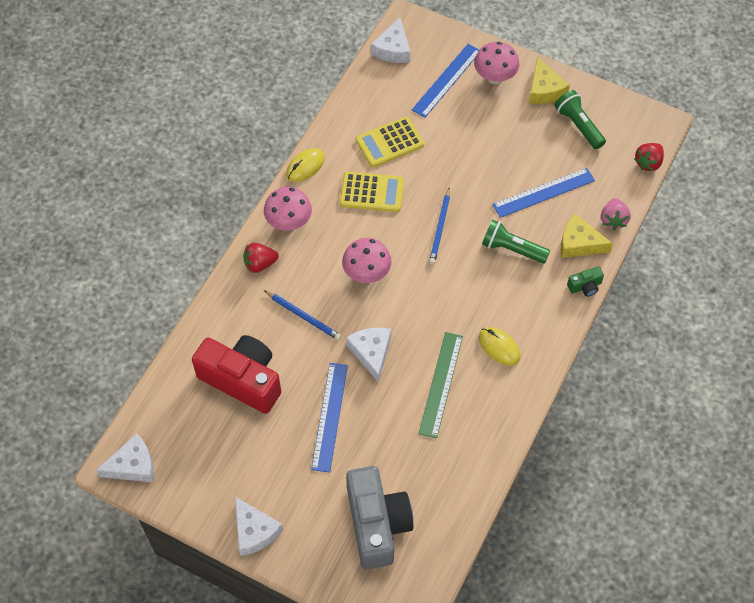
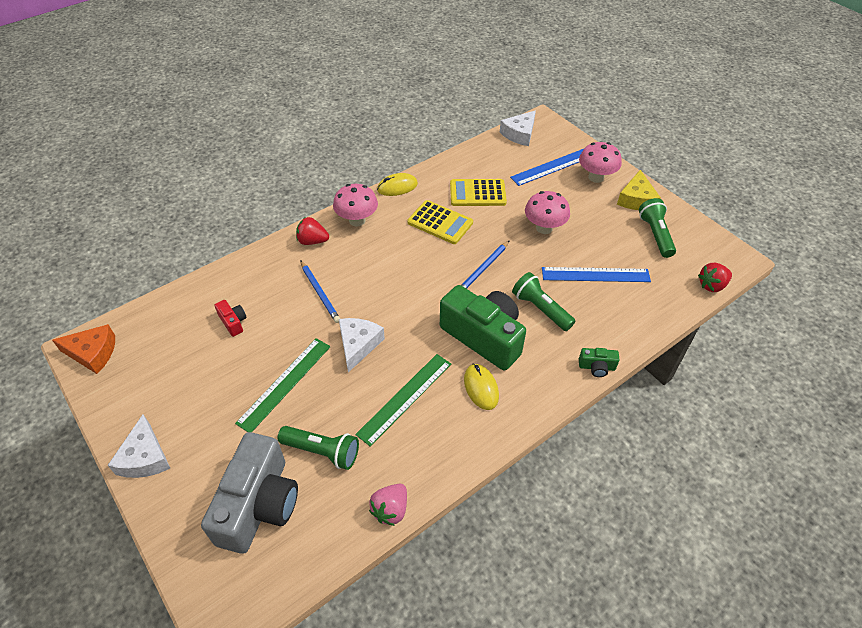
camera: 25 degrees right, 10 degrees down
(133, 465) = (93, 353): white cheese -> orange cheese
(242, 380) = (233, 322): red camera -> red camera, size x0.42
(330, 416) = (285, 384): blue ruler -> green ruler
(367, 273) = (396, 280): pink mushroom -> pink mushroom (544, 228)
(400, 460) = (322, 451): none -> green flashlight
(476, 298) = (483, 337): none -> green camera
(579, 243) = (609, 327): yellow cheese -> none
(613, 220) = (653, 320): pink strawberry -> pink strawberry (390, 510)

